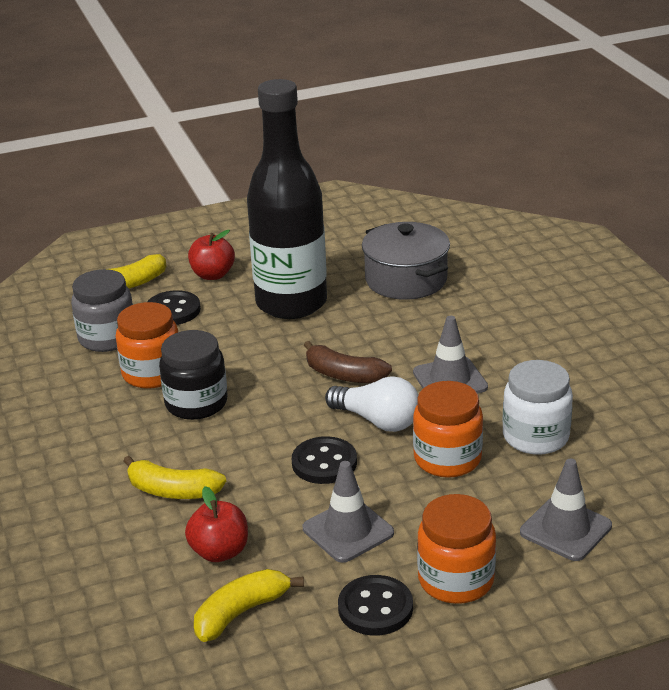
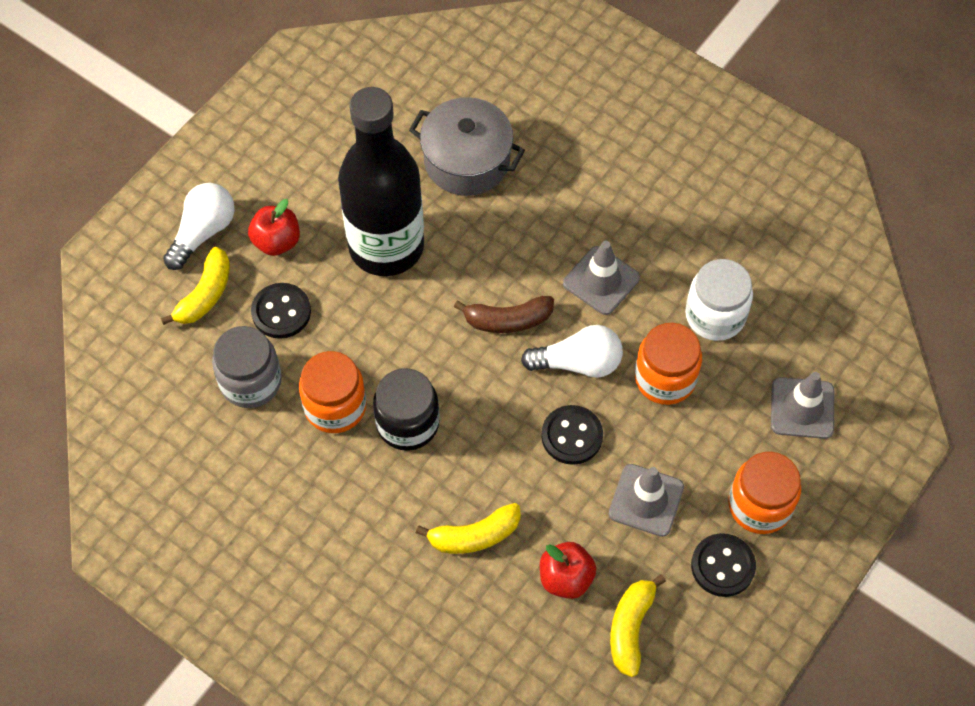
camera: 35 degrees left, 30 degrees up
(167, 254) = (203, 232): none -> white light bulb

